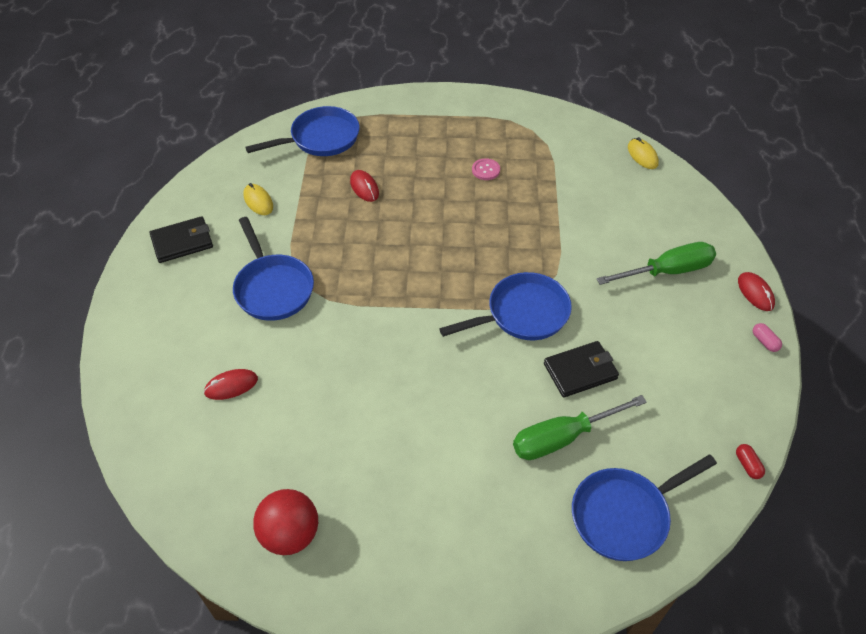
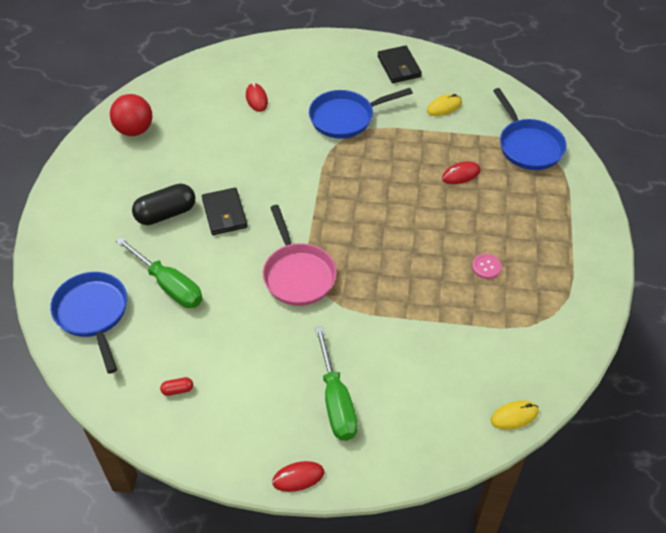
camera: 95 degrees right, 0 degrees up
(450, 461) = (166, 214): none -> black capsule
(522, 314) = (298, 274): blue pan -> pink pan
(563, 437) = (169, 285): green screwdriver -> green screwdriver turned 150 degrees clockwise
(580, 371) = (229, 307): black wallet -> black wallet (224, 213)
(747, 465) = (110, 412): red capsule -> red capsule (177, 390)
(764, 342) = (235, 467): pink capsule -> none

